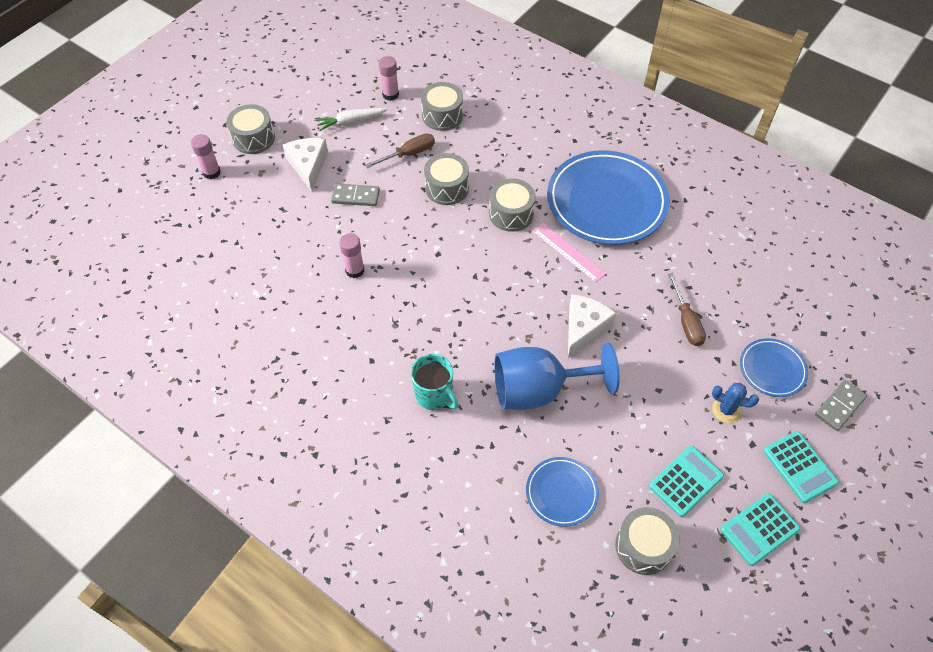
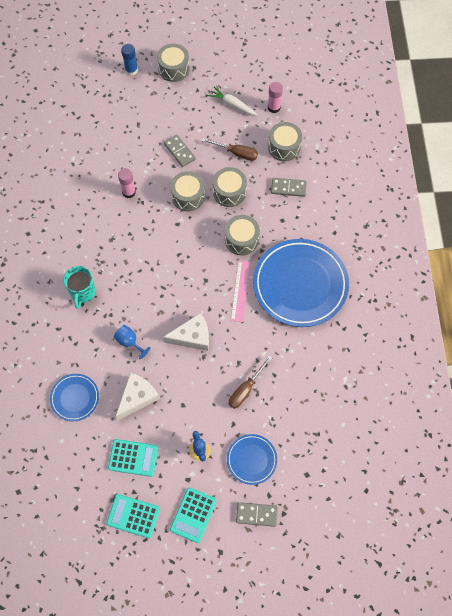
camera: 50 degrees right, 10 degrees up
(211, 172) = (131, 70): pink glue stick -> blue glue stick
(308, 166) = (179, 111): white cheese -> white cheese (137, 397)
(491, 141) = (288, 188): none -> grey domino
(539, 390) = (129, 342): blue goblet -> blue goblet, size x0.44
(643, 546) = (75, 460): grey drum -> grey drum (188, 196)

